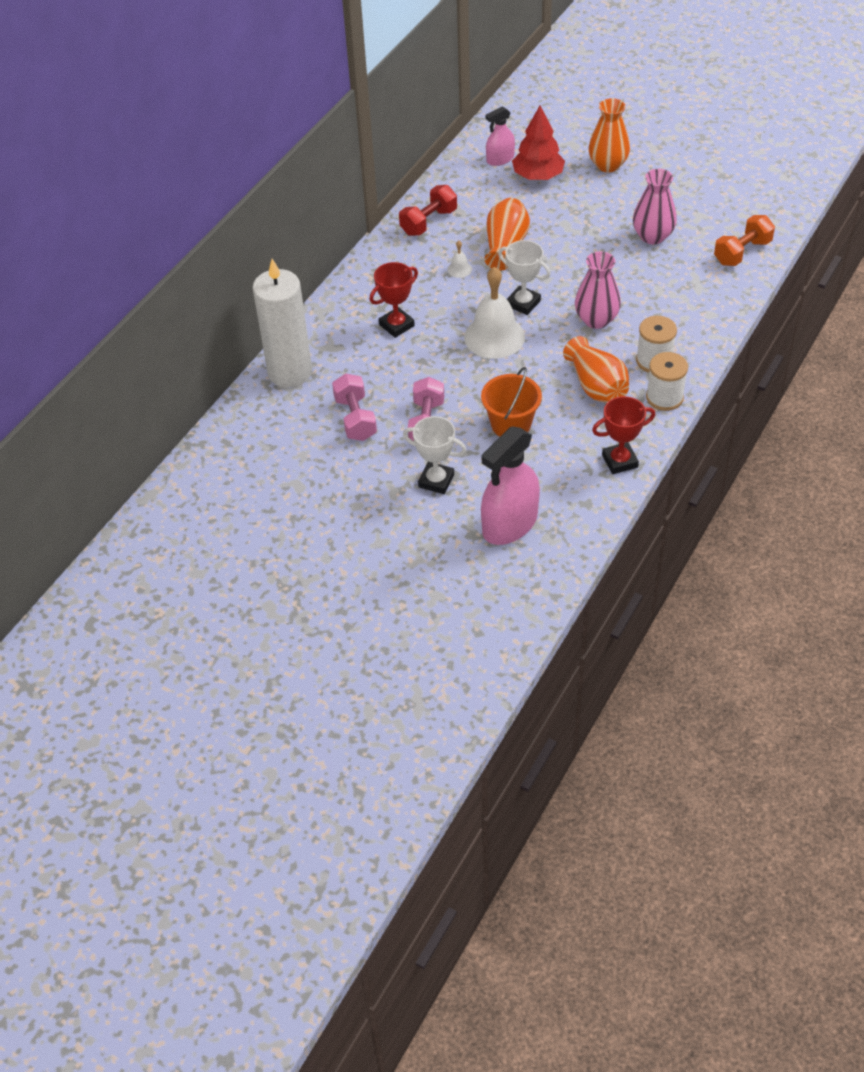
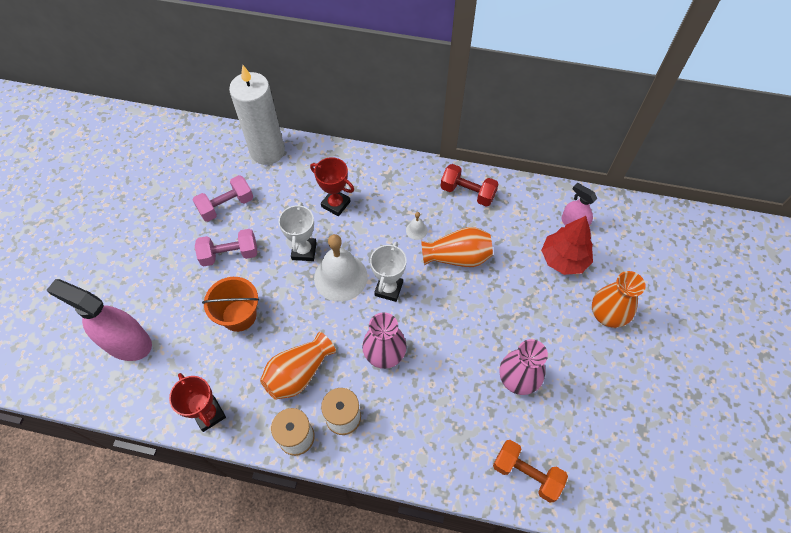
camera: 70 degrees right, 10 degrees up
(436, 481) = (168, 277): white trophy -> white trophy (304, 251)

